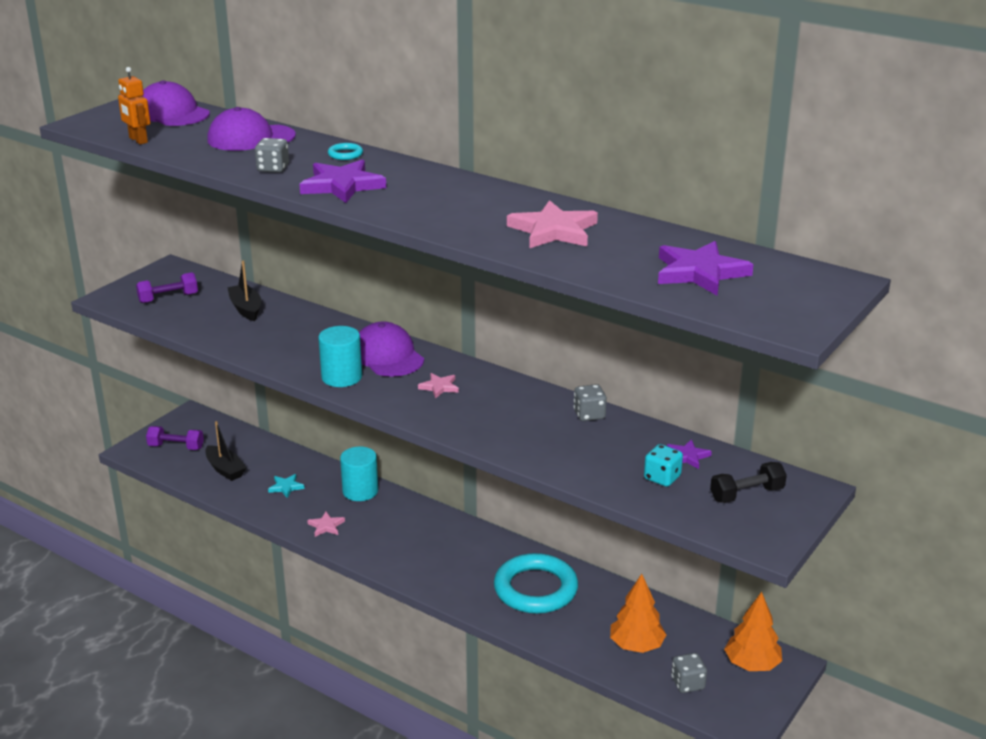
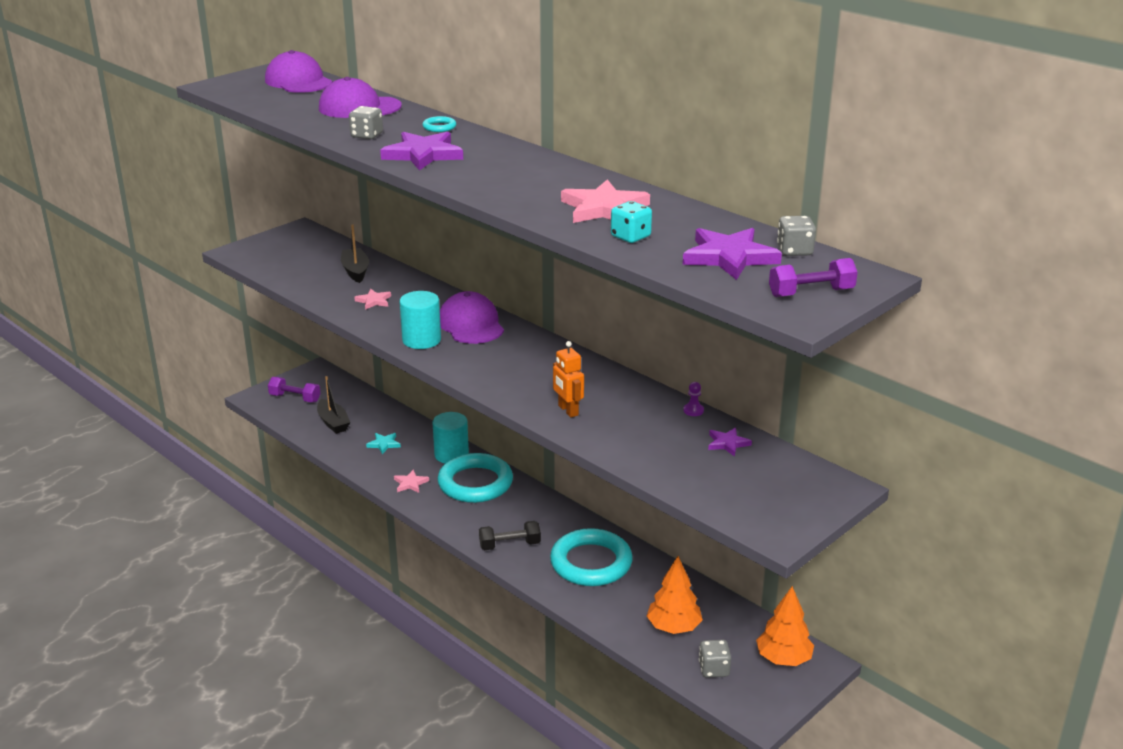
camera: 10 degrees right, 0 degrees up
(138, 140) = (257, 103): orange robot -> orange robot (568, 410)
(168, 298) = (289, 256): purple dumbbell -> purple dumbbell (811, 293)
(394, 518) = (475, 483): none -> turquoise ring
(439, 387) = (509, 357): pink star -> pink star (374, 301)
(589, 415) = (644, 395): grey dice -> grey dice (794, 251)
(642, 426) = (693, 410): none -> purple pawn
(662, 478) = (695, 461): turquoise dice -> turquoise dice (630, 237)
(746, 494) = (774, 485): black dumbbell -> black dumbbell (510, 545)

